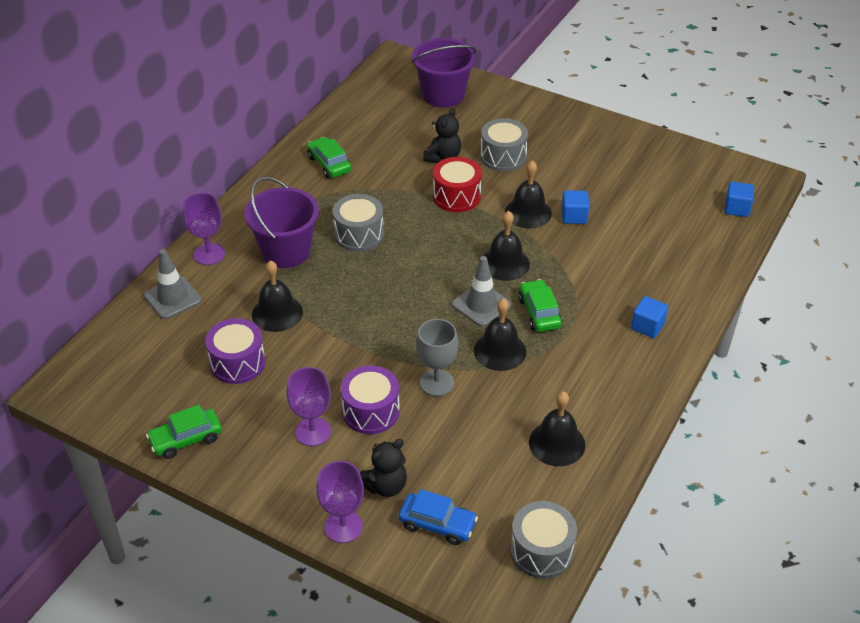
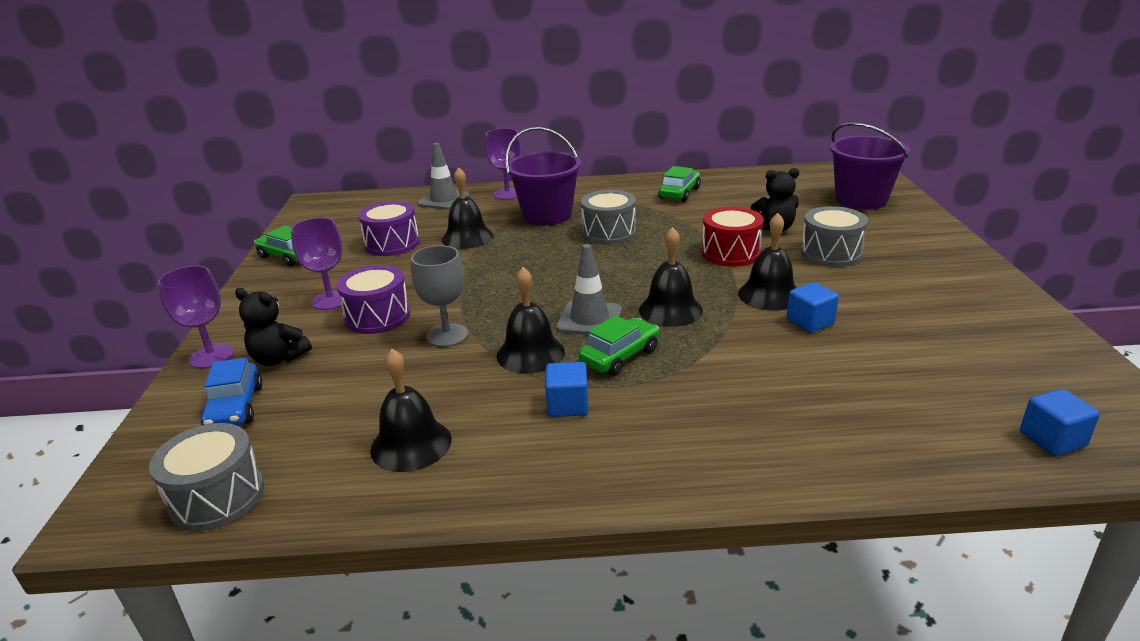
camera: 60 degrees right, 15 degrees down
(647, 326) = (692, 443): blue cube -> blue cube (567, 405)

